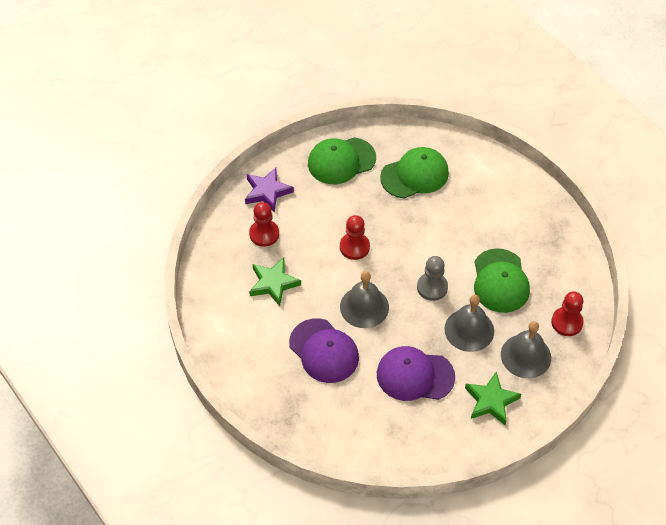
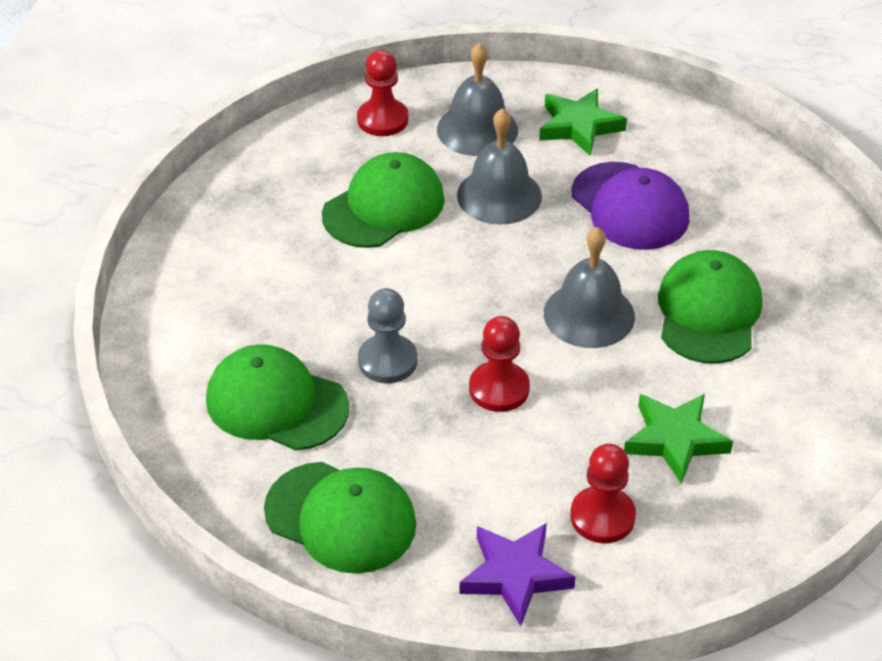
camera: 130 degrees left, 10 degrees down
(324, 351) = (708, 312): purple cap -> green cap
(432, 287) = (473, 265): grey pawn -> grey pawn (387, 361)

